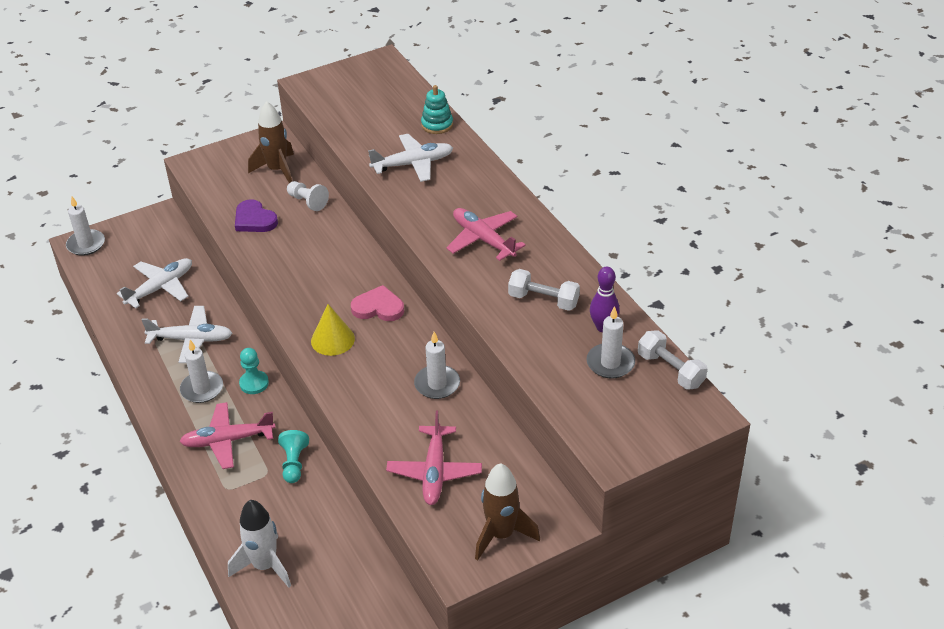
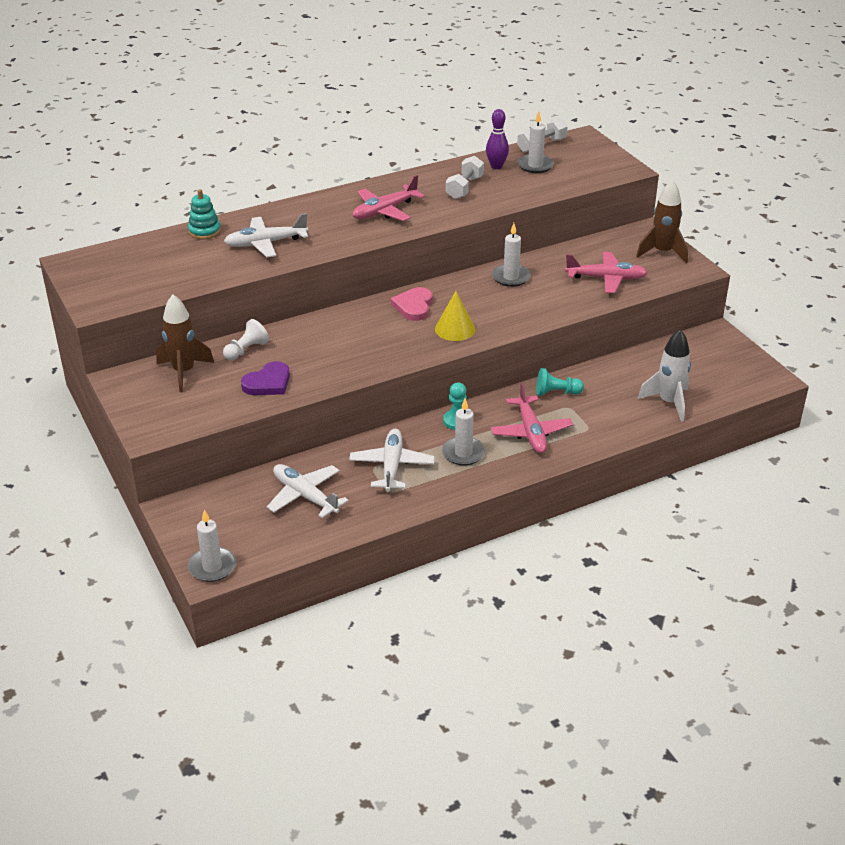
camera: 90 degrees left, 5 degrees down
(413, 164) = (265, 243): white plane -> white plane turned 90 degrees counterclockwise

